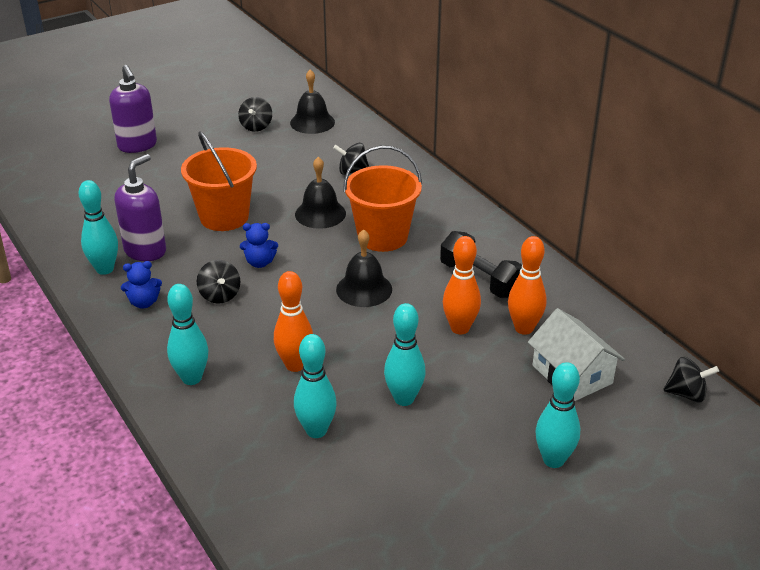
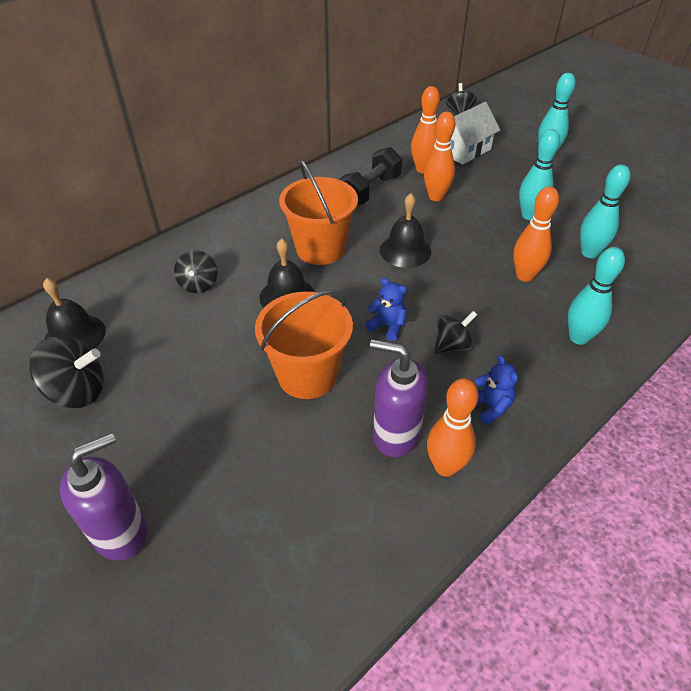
camera: 100 degrees left, 10 degrees up
(105, 269) = (445, 467): turquoise bowling pin -> orange bowling pin
(256, 126) = (77, 391): black spinning top -> black spinning top, size x1.53
(259, 262) = (387, 326): blue teddy bear -> blue teddy bear turned 45 degrees counterclockwise

